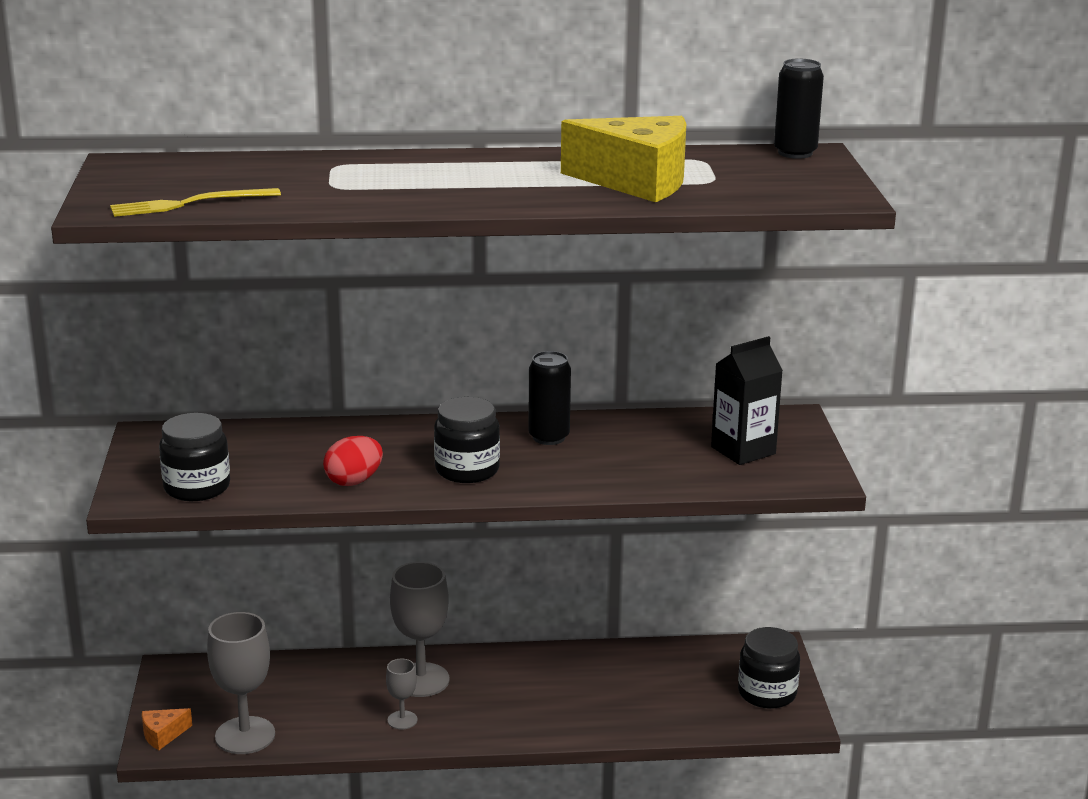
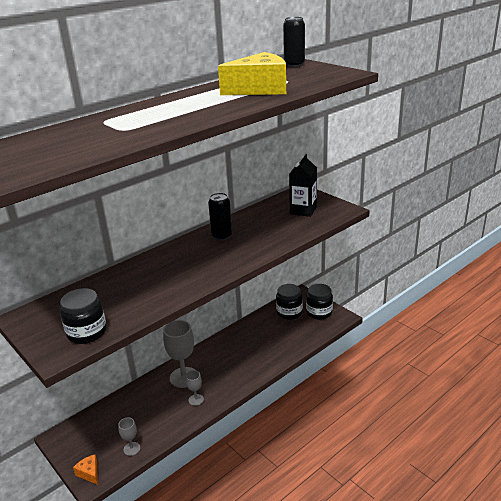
camera: 35 degrees left, 5 degrees up
(163, 735) = (89, 473): orange cheese -> orange cheese turned 120 degrees clockwise
(189, 204) = (58, 160): yellow fork -> none
(245, 735) = (132, 449): grey goblet -> grey goblet, size x0.51
(354, 481) = (164, 293): red egg -> none
(467, 470) = (208, 265): black jar -> black jar (289, 312)

